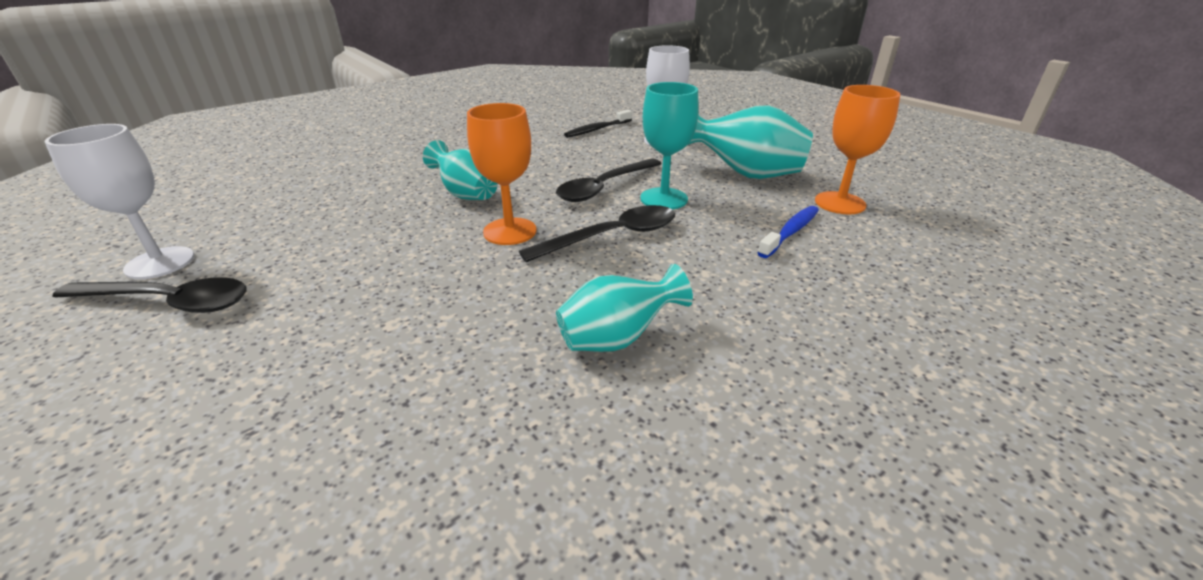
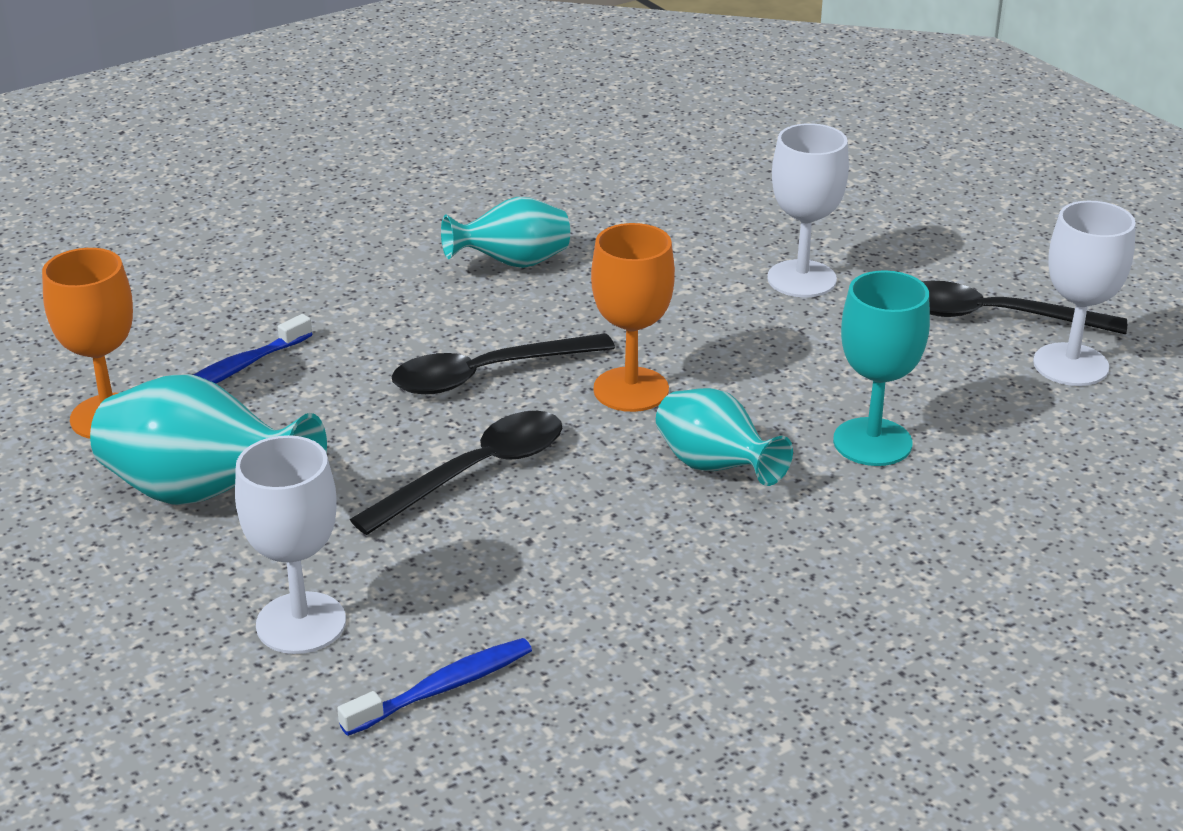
camera: 175 degrees left, 0 degrees up
(321, 335) = (801, 279): none -> white goblet
(597, 129) = (443, 688): black toothbrush -> blue toothbrush
(664, 199) = (384, 440): turquoise goblet -> turquoise goblet (872, 442)

